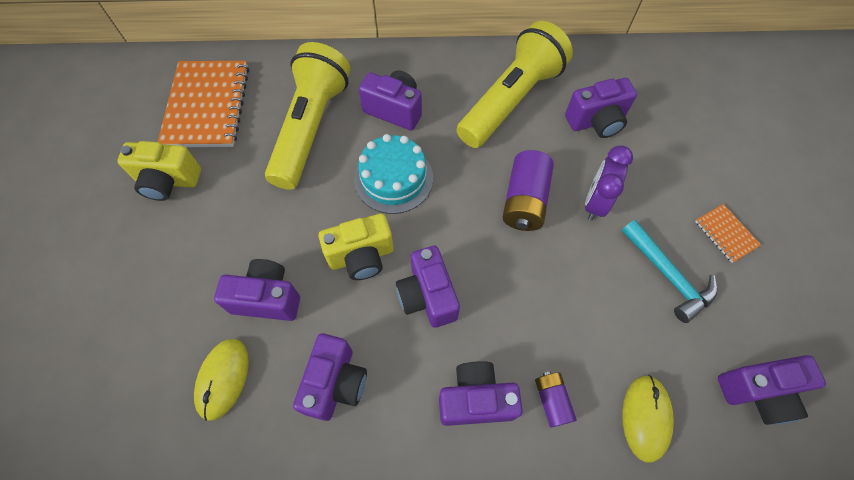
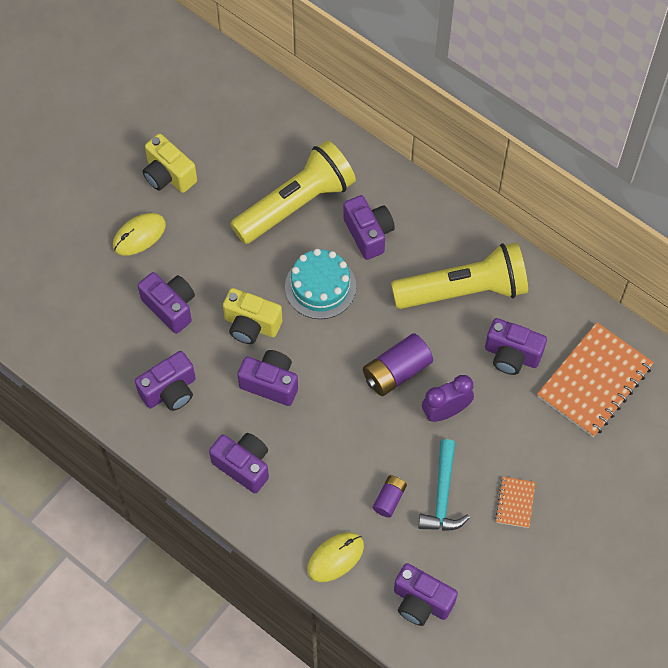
camera: 40 degrees right, 0 degrees up
(207, 106) = (237, 132): orange notebook -> orange notebook (594, 381)
(223, 378) = (108, 337): yellow mouse -> yellow mouse (139, 235)
(427, 296) = (270, 383): purple camera -> purple camera turned 90 degrees clockwise
(552, 400) = (288, 503): purple battery -> purple battery (389, 499)

